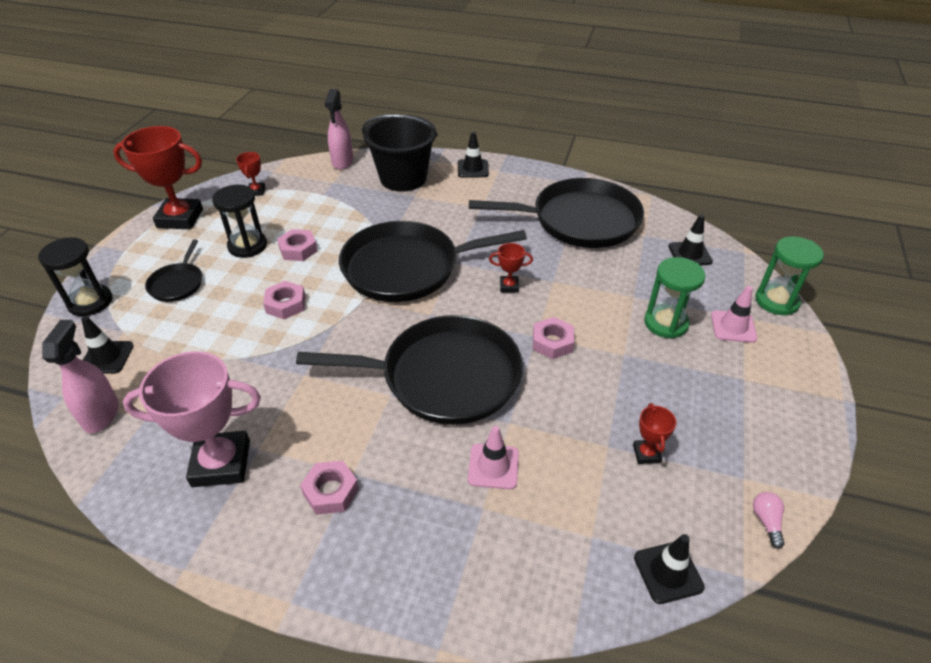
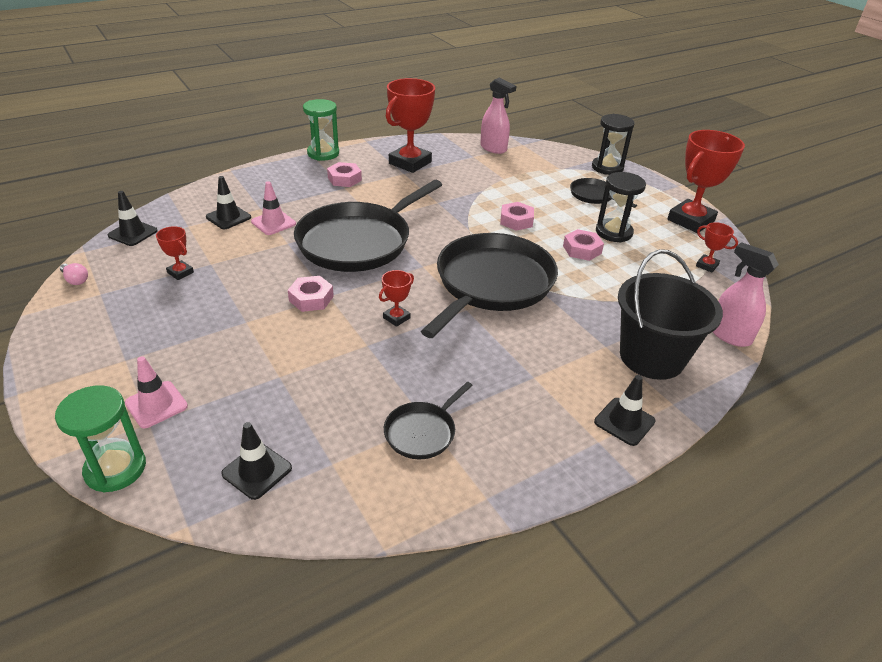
camera: 130 degrees right, 5 degrees down
(106, 357) = (541, 159): black traffic cone -> black traffic cone (228, 217)
(221, 463) = (410, 163): pink trophy -> red trophy
(579, 220) = (422, 432): black pan -> black pan, size x0.46
(666, 323) = (228, 368): green hourglass -> green hourglass (323, 153)

